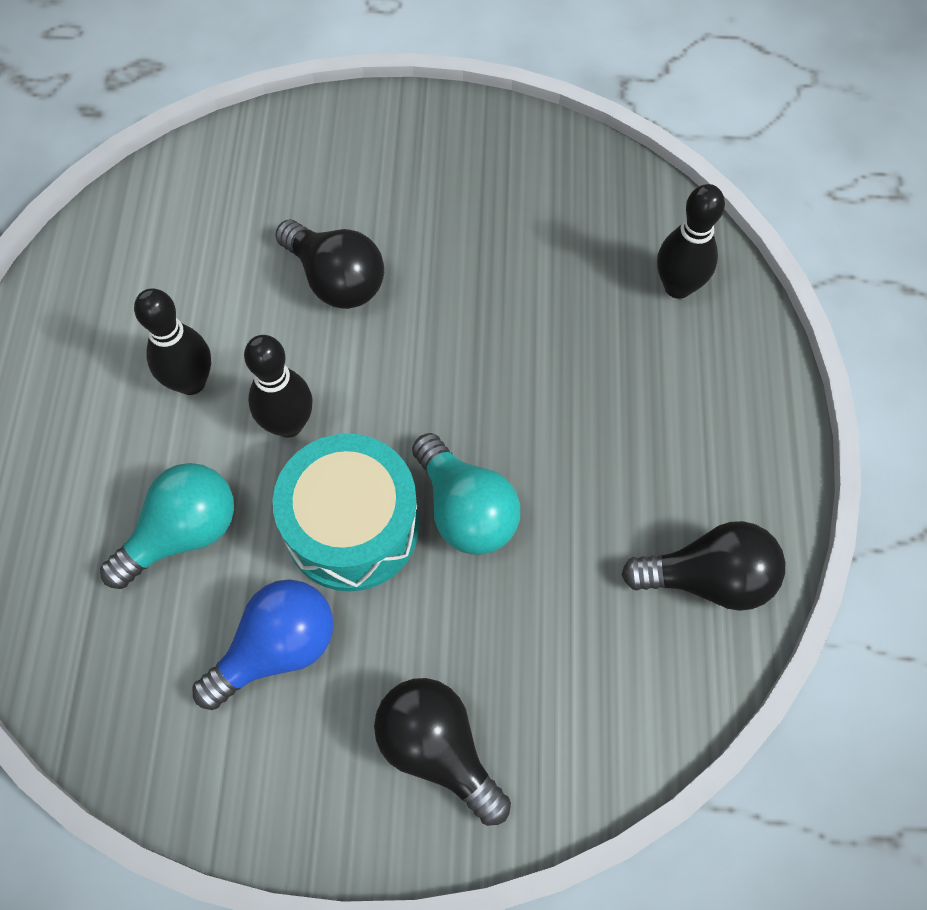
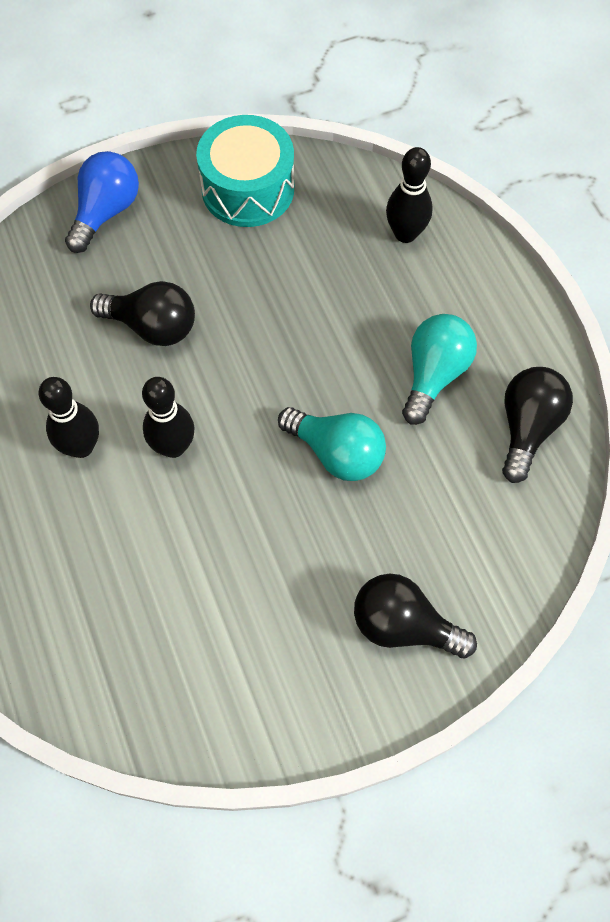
camera: 25 degrees left, 0 degrees up
(183, 533) = (136, 559): turquoise light bulb -> turquoise light bulb (434, 374)
(277, 649) = (252, 609): blue light bulb -> blue light bulb (106, 212)
(352, 526) = (260, 499): turquoise drum -> turquoise drum (248, 189)
(708, 578) = (527, 428): black light bulb -> black light bulb turned 45 degrees counterclockwise

